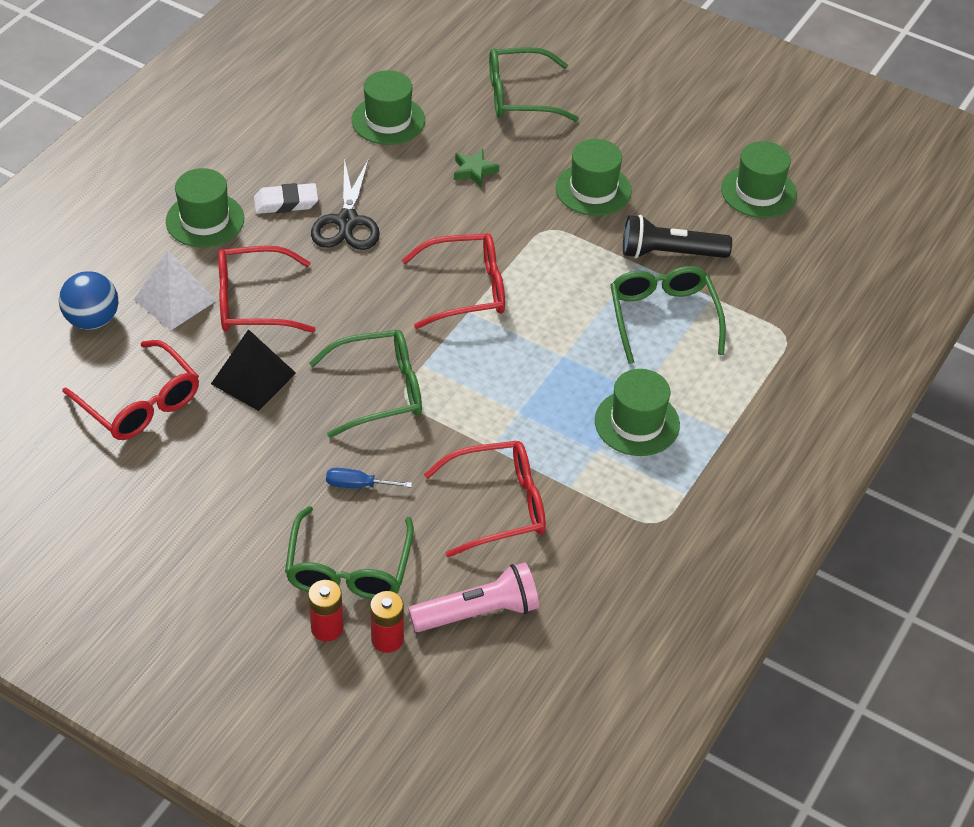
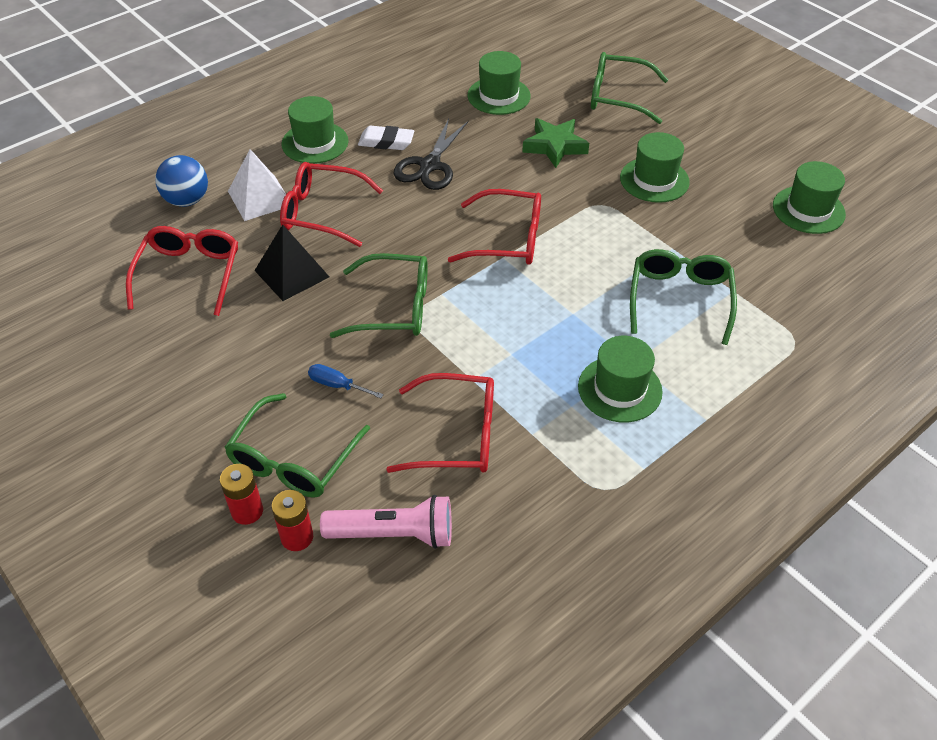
camera: 20 degrees right, 0 degrees up
(140, 404) = (189, 274): red glasses -> red glasses turned 150 degrees counterclockwise
(474, 171) = (555, 146): green star -> green star, size x1.58
(670, 253) = (706, 245): black flashlight -> none

